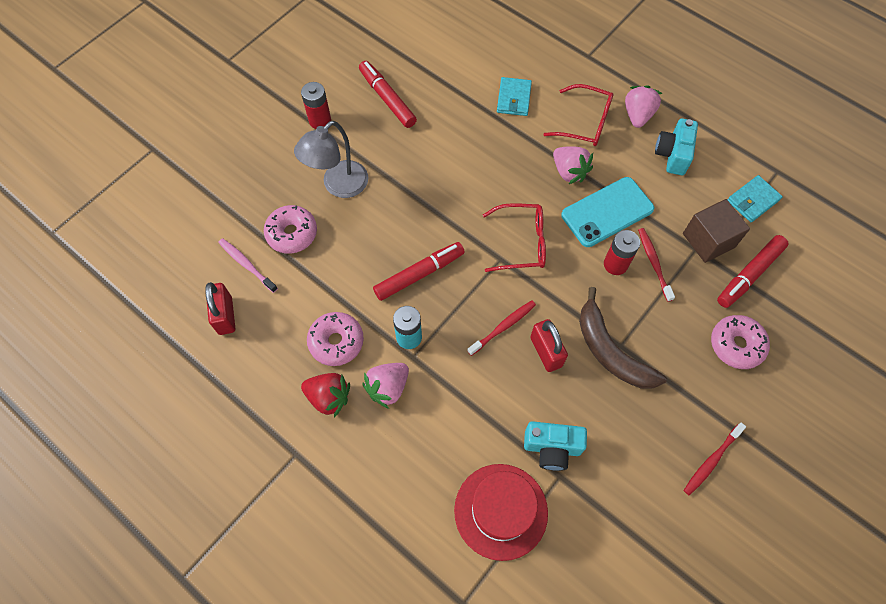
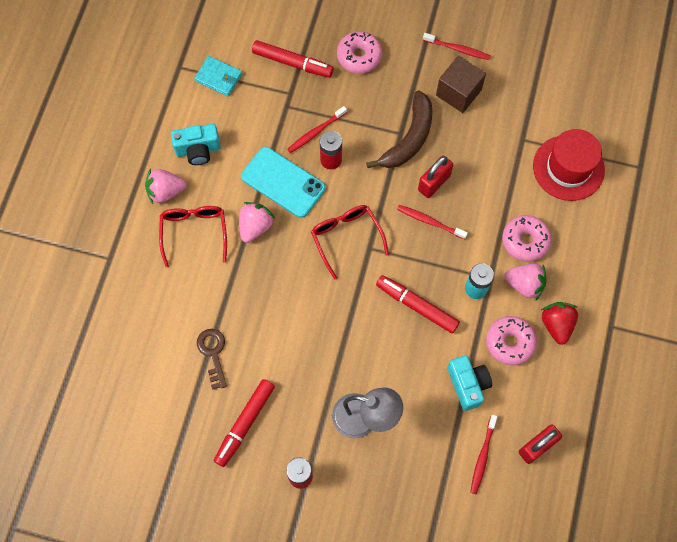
camera: 115 degrees left, 5 degrees up
(246, 264) = (482, 457): pink toothbrush -> red toothbrush
(292, 233) = (433, 434): pink donut -> pink donut (525, 241)
(461, 98) = (213, 353): none -> brown key
(514, 98) = (193, 305): turquoise wallet -> none
(552, 448) = (506, 152): turquoise camera -> turquoise camera (467, 385)
(708, 240) = (274, 99): brown cube -> brown cube (458, 92)

